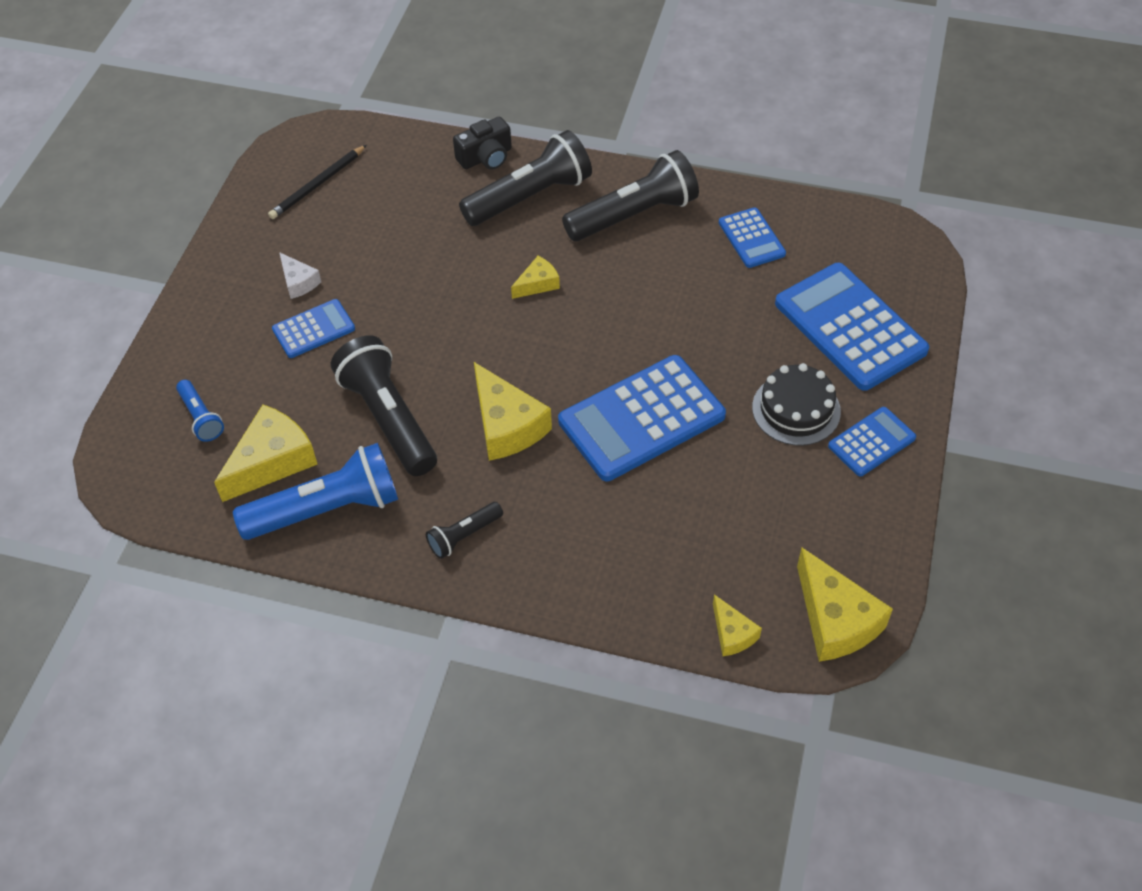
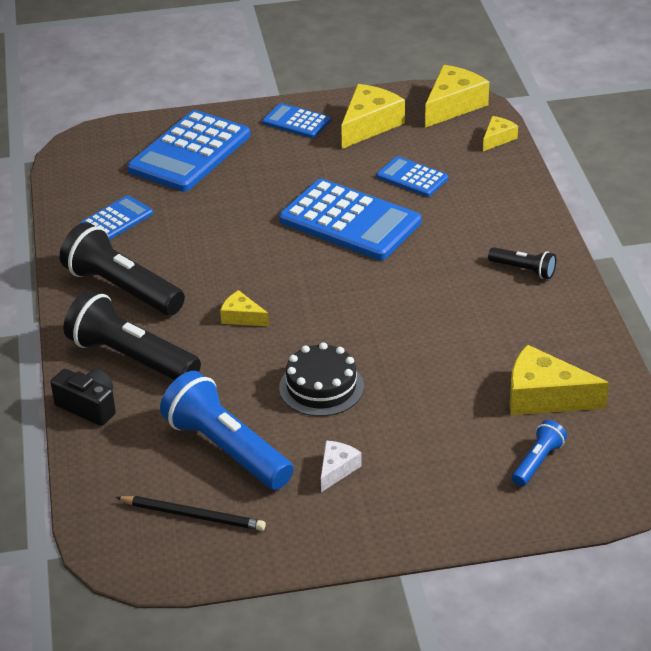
camera: 115 degrees left, 15 degrees down
(313, 329) = (387, 434): blue calculator -> blue calculator (412, 177)
(327, 509) = (562, 346): blue flashlight -> blue flashlight (227, 449)
(389, 418) = (449, 348): black flashlight -> none
(506, 425) = (407, 283): yellow cheese -> yellow cheese (369, 125)
(796, 409) = (289, 157): black cake -> black cake (321, 387)

